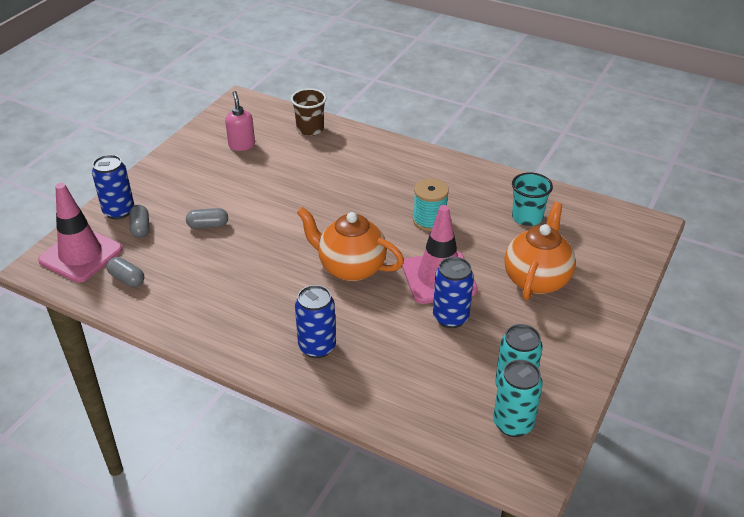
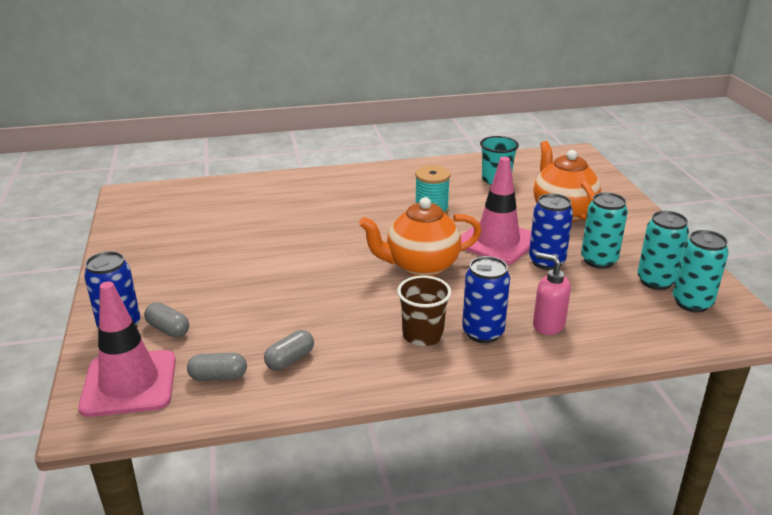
camera: 40 degrees left, 10 degrees down
(208, 225) = (240, 295): grey capsule -> grey capsule (290, 360)
(242, 145) = (180, 224): pink soap dispenser -> pink soap dispenser (548, 325)
(310, 129) = (231, 190): brown cup -> brown cup (422, 335)
(495, 341) = (598, 260): none -> turquoise can

